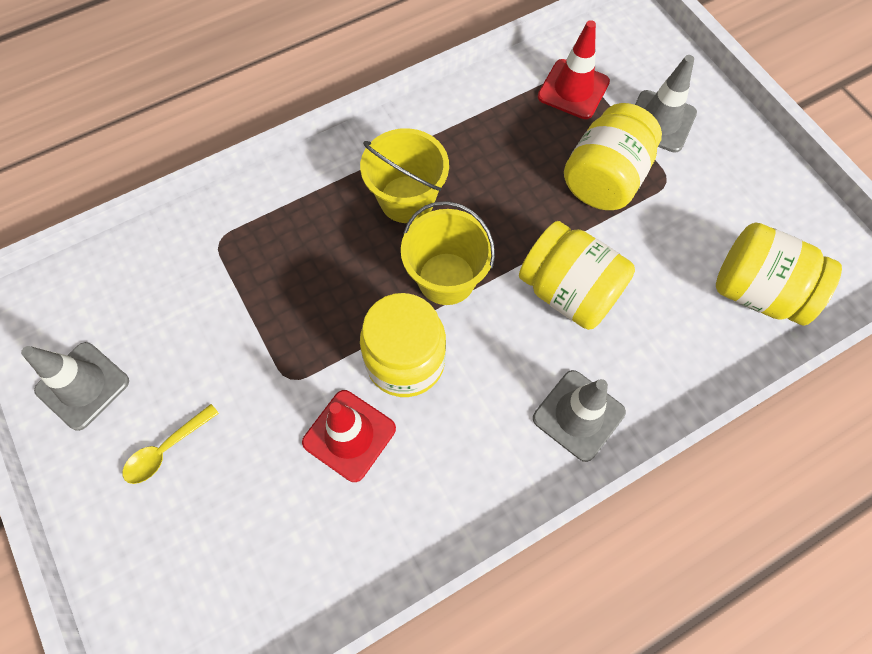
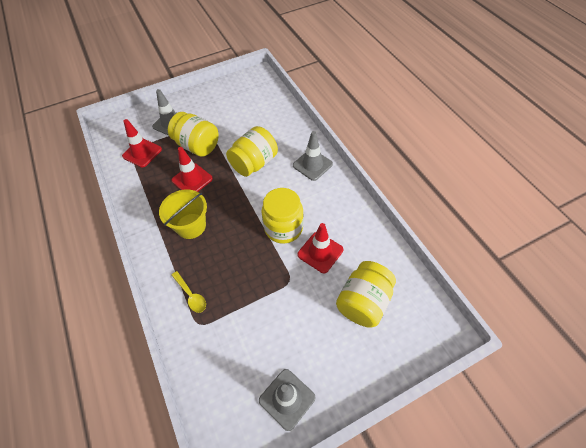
camera: 85 degrees left, 10 degrees down
(166, 450) = (327, 342): yellow spoon -> yellow spoon (191, 295)
(446, 278) = (240, 210): yellow bucket -> none
(515, 184) = (192, 179): none -> red traffic cone
(757, 291) = (262, 104): yellow jar -> yellow jar (363, 302)

